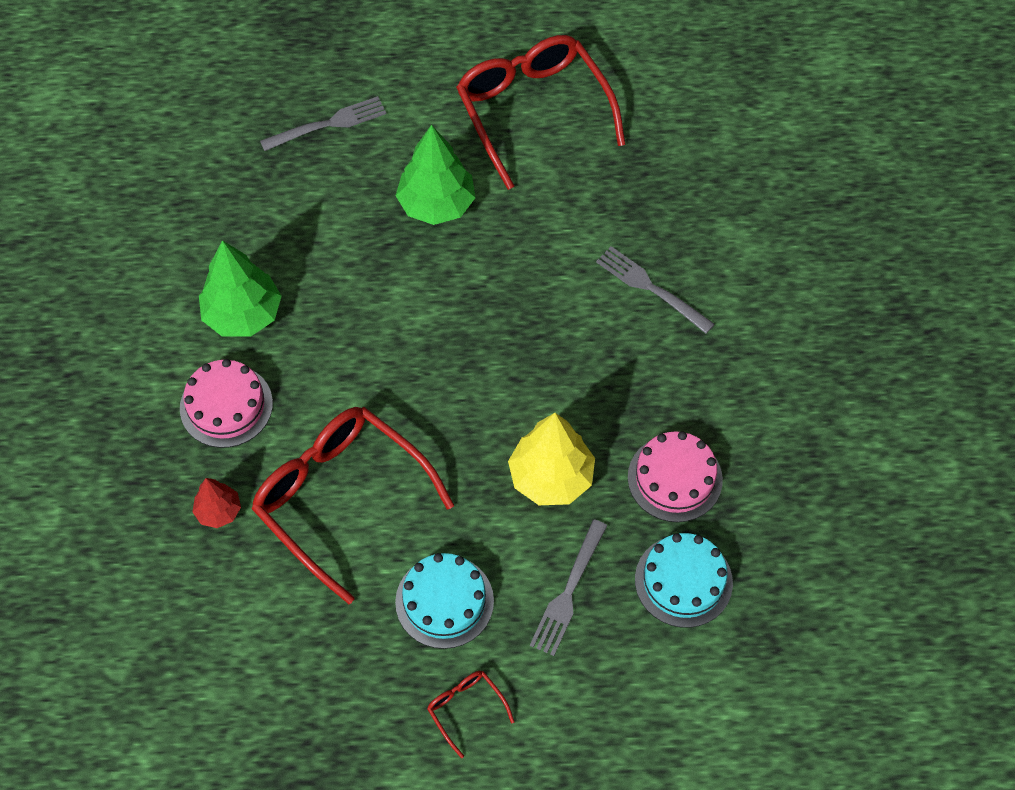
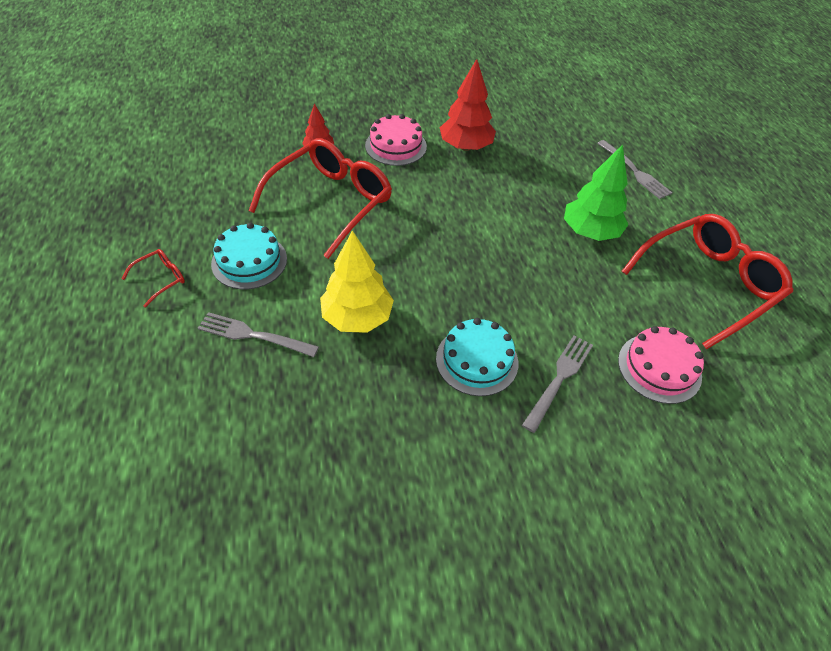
camera: 80 degrees right, 10 degrees down
(243, 314) = (465, 147): green tree -> red tree
(675, 478) = (364, 407): pink cake -> pink cake (659, 368)
(683, 581) = (260, 419): turquoise cake -> turquoise cake (477, 360)

